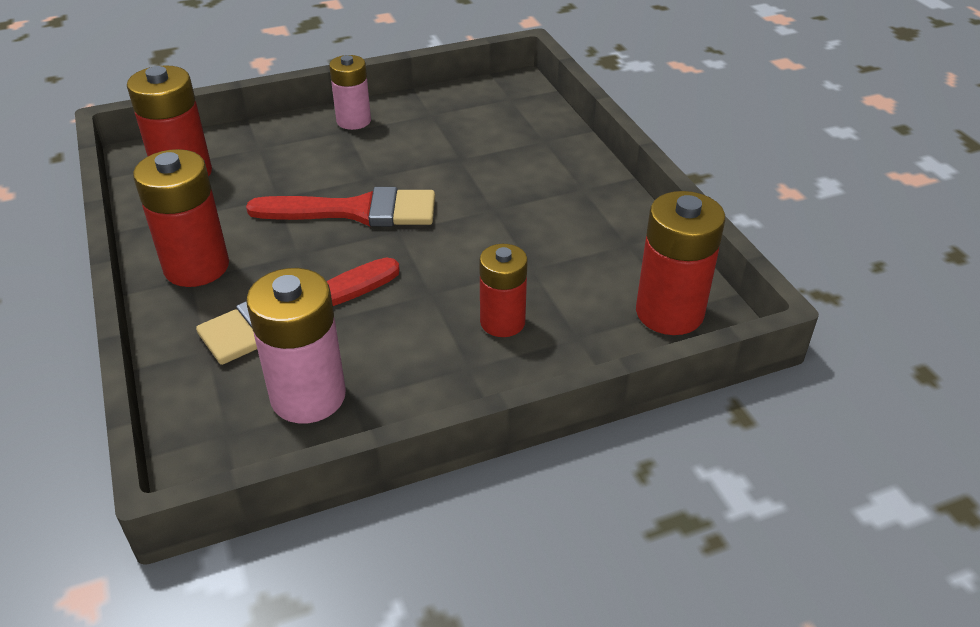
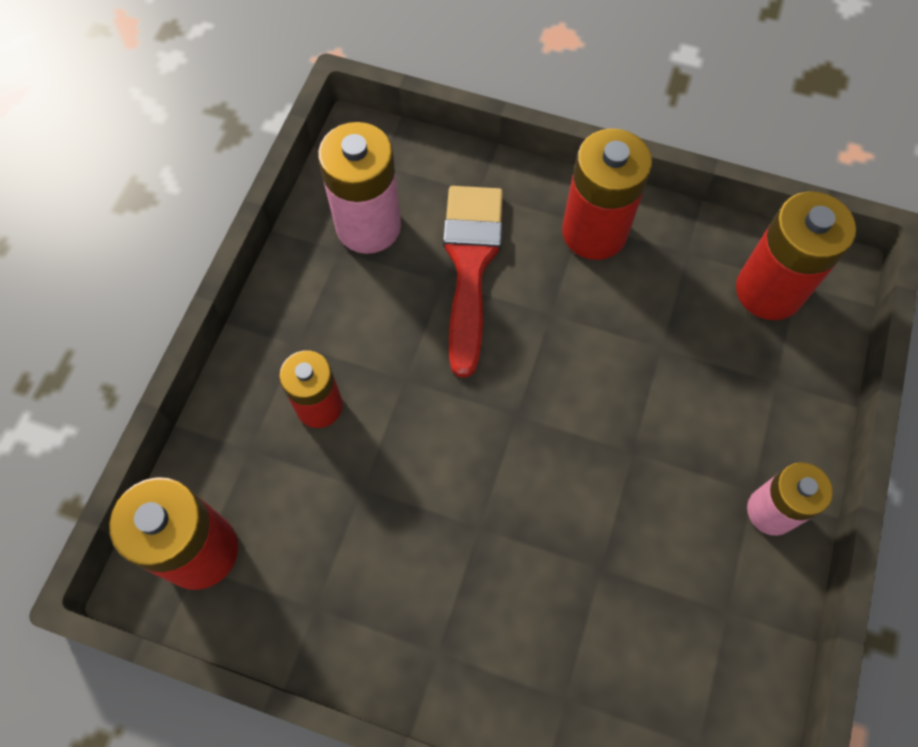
camera: 130 degrees right, 25 degrees up
(356, 211) = (579, 399): red brush -> none

